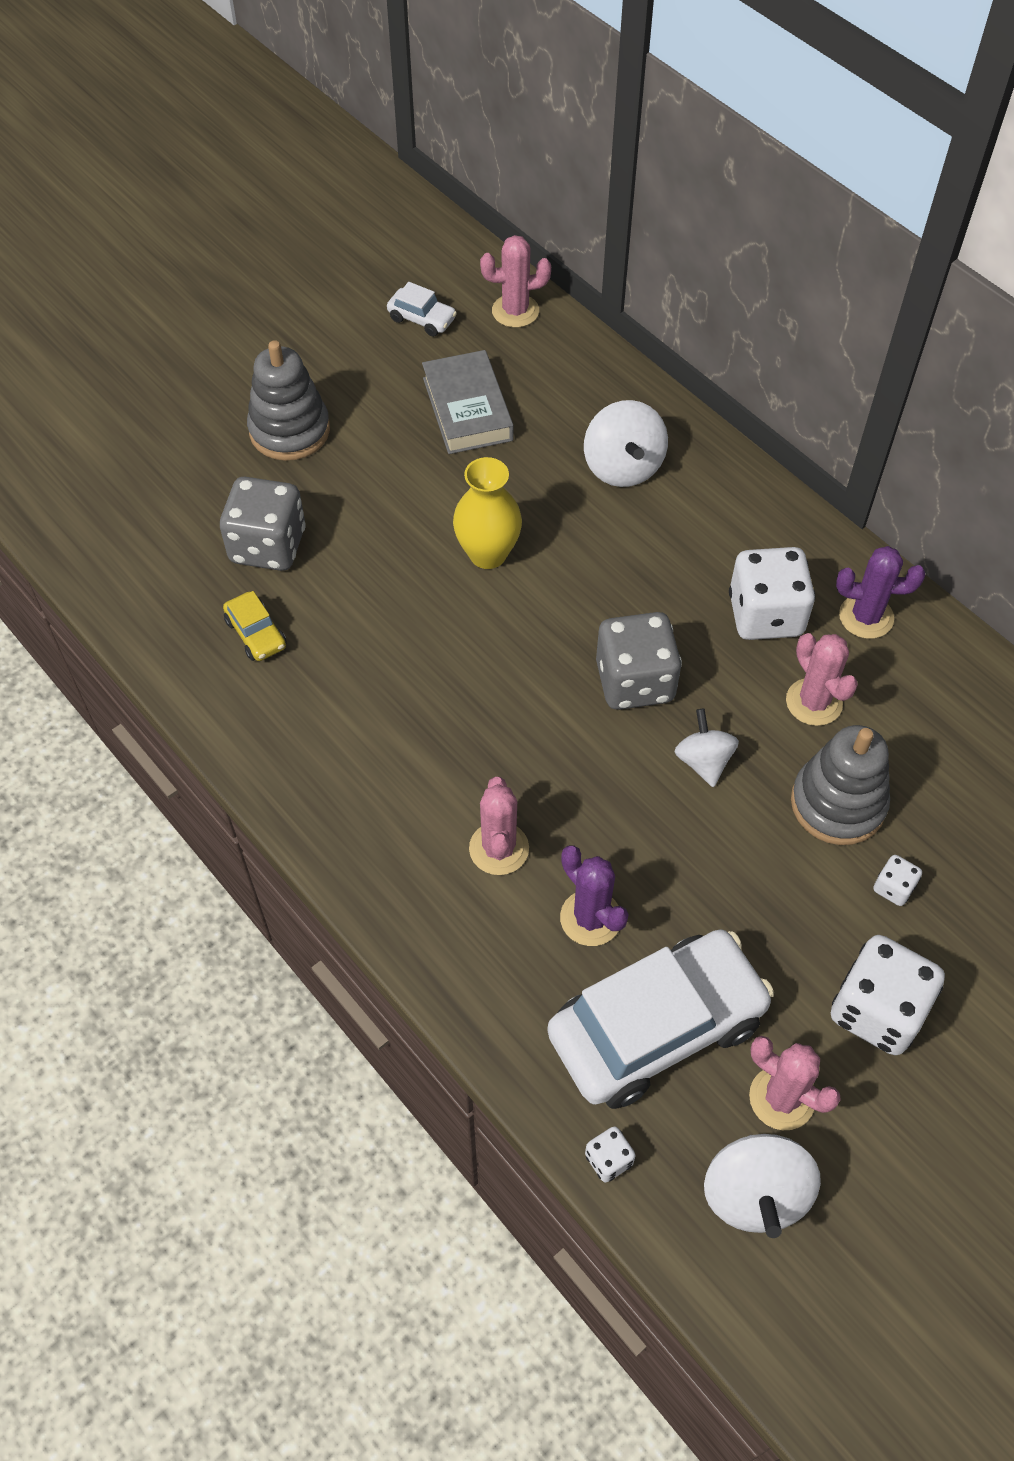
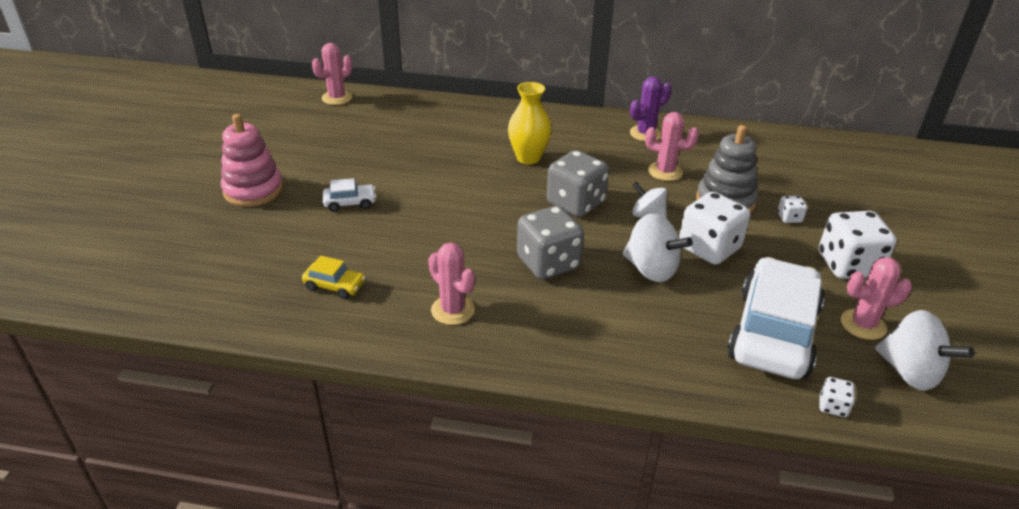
camera: 40 degrees left, 20 degrees down
(268, 546) = (296, 244): grey dice -> grey dice (548, 263)
(289, 430) = (253, 190): grey stacking toy -> pink stacking toy
(422, 319) = (286, 118): white car -> white car (350, 203)
(467, 409) = (354, 141): grey book -> none
(488, 554) = (436, 190): yellow vase -> yellow vase (528, 158)
(499, 848) = (597, 305): pink cactus -> pink cactus (452, 310)
(590, 918) = (681, 307): purple cactus -> none
(623, 467) = (465, 130): white spinning top -> white spinning top (651, 269)
(765, 615) = (602, 152): white dice -> white dice (709, 248)

